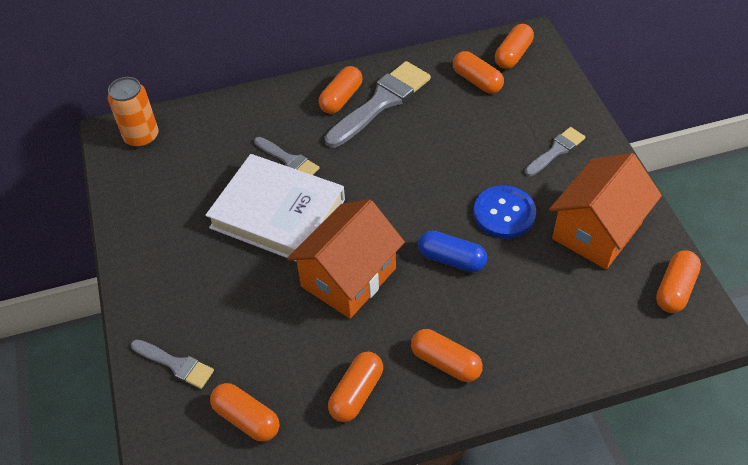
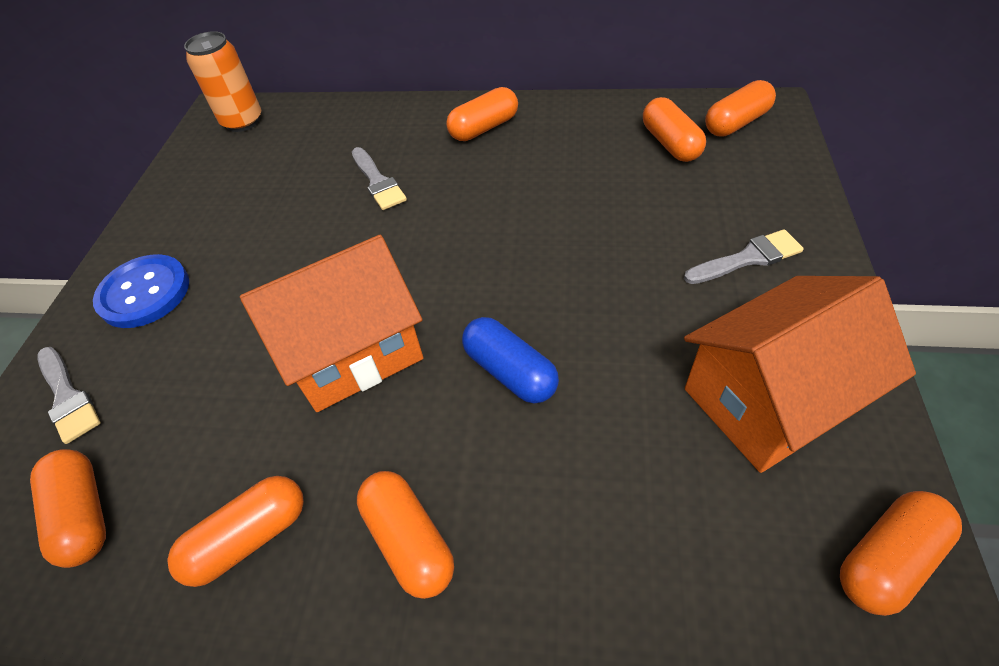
camera: 25 degrees right, 0 degrees up
(278, 213) = (322, 241): white book -> none
(381, 102) = (530, 142): grey brush -> none
(504, 213) = (624, 327): blue button -> blue button (144, 293)

